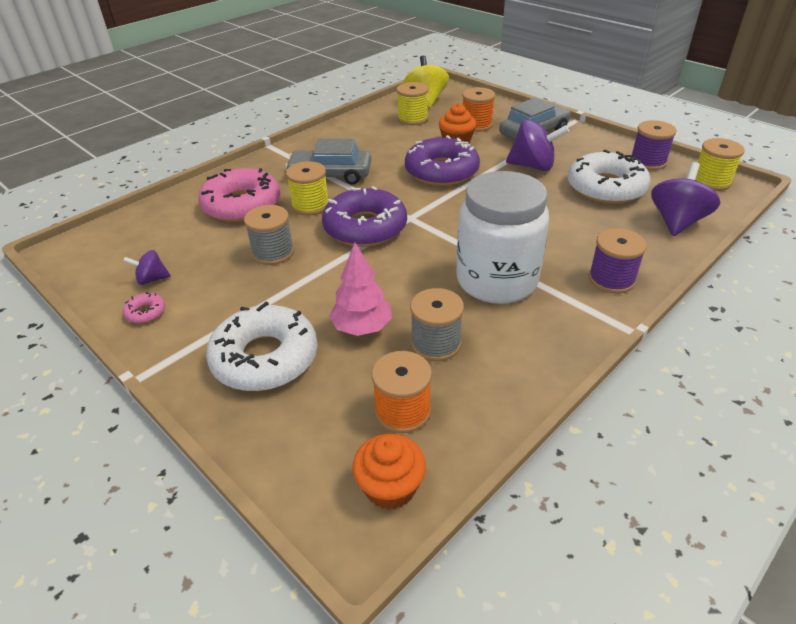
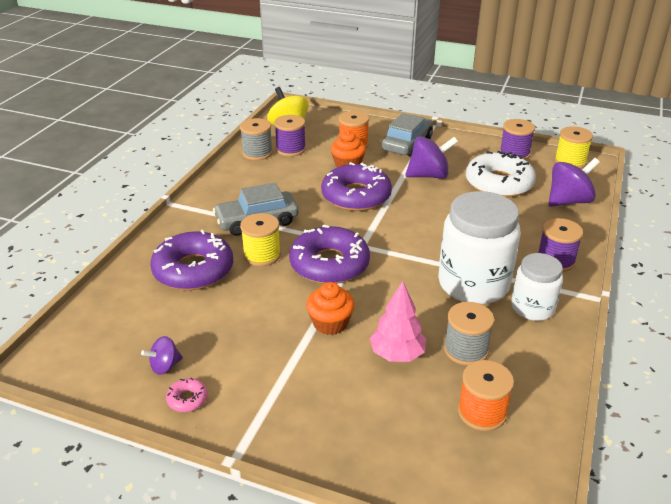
camera: 25 degrees left, 5 degrees down
(242, 205) = (193, 270): pink donut -> purple donut
(265, 358) = (336, 405): white donut -> none
(273, 252) = (263, 309): grey spool -> grey spool (257, 153)
(390, 487) = (517, 473): orange cupcake -> orange cupcake (330, 323)
(412, 119) = (290, 149): yellow spool -> purple spool
(545, 321) = (532, 308): none -> white jar
(677, 222) = (568, 201): purple spinning top -> purple spinning top turned 60 degrees clockwise

